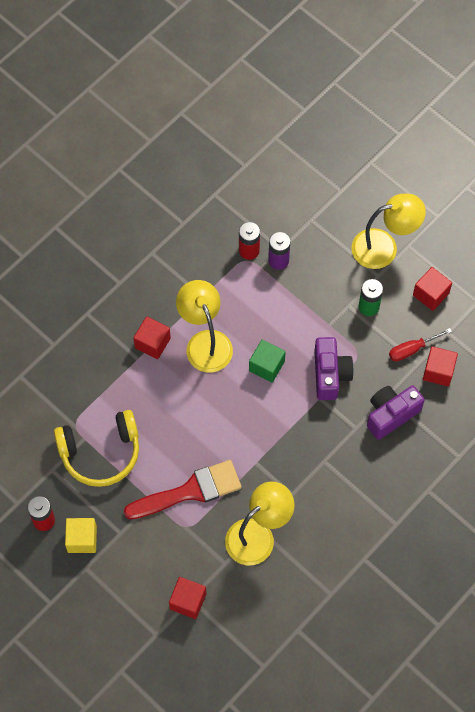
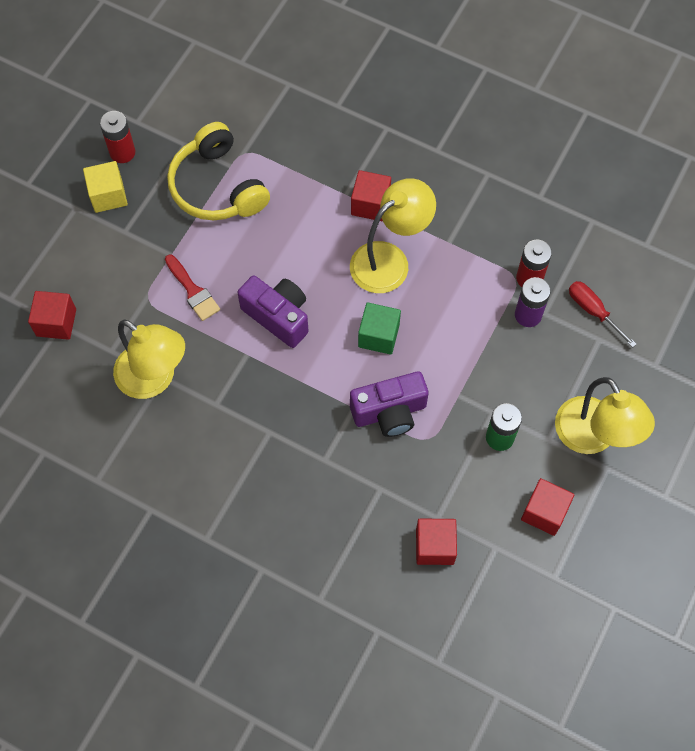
camera: 75 degrees right, 0 degrees up
(190, 491) = (193, 291): red brush -> red brush, size x0.56
(391, 415) = (355, 499): purple camera -> purple camera (278, 316)
(412, 349) = (456, 506): red screwdriver -> red screwdriver (593, 311)

